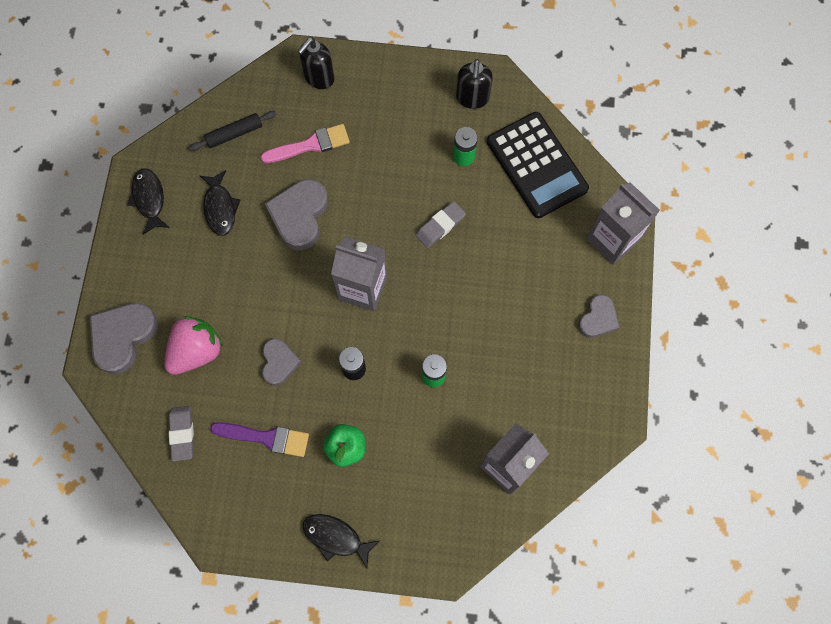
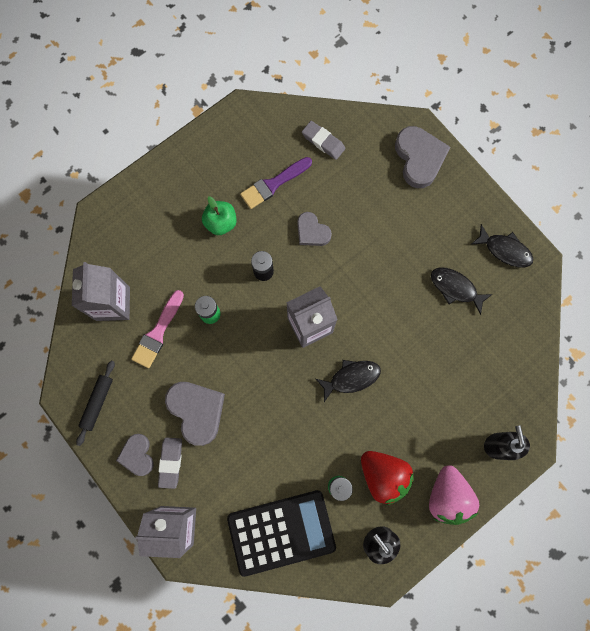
camera: 135 degrees right, 5 degrees up
(196, 351) = (367, 191): pink strawberry -> pink strawberry (447, 496)
(234, 134) = (505, 346): black rolling pin -> black rolling pin (97, 403)
(299, 215) = (401, 333): grey heart -> grey heart (197, 411)
(310, 145) = (448, 389): pink brush -> pink brush (158, 332)
(336, 537) = (177, 171): black fish -> black fish (351, 378)
(423, 133) = (383, 475): none -> red strawberry
(440, 226) = (303, 417): grey eraser -> grey eraser (171, 462)
(537, 165) = (281, 532): black calculator -> black calculator turned 150 degrees clockwise

